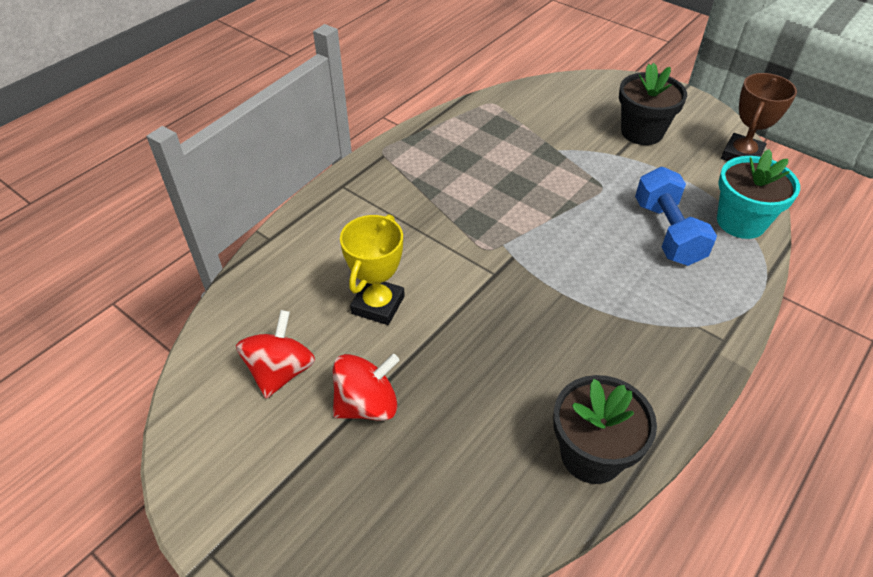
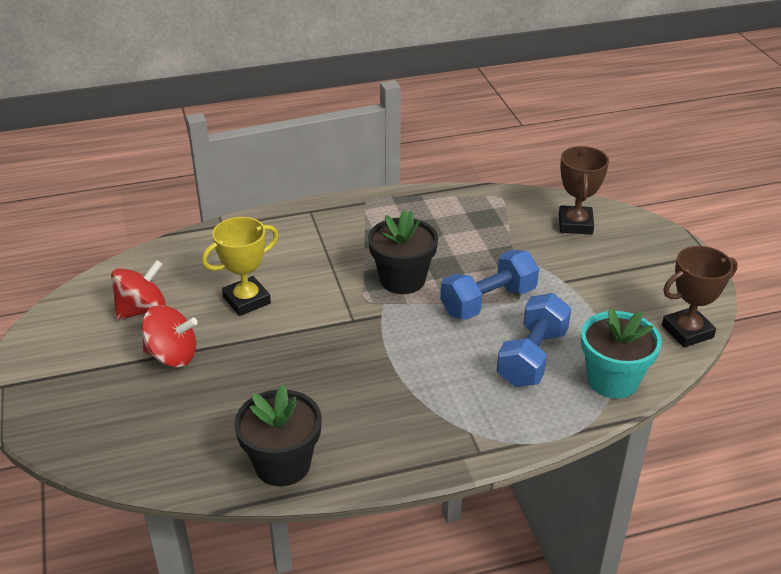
camera: 35 degrees right, 10 degrees down
(572, 102) = (575, 224): none -> brown trophy
(583, 200) = (488, 301): none -> blue dumbbell
(642, 132) = (611, 273): black flower pot -> black flower pot (402, 280)

